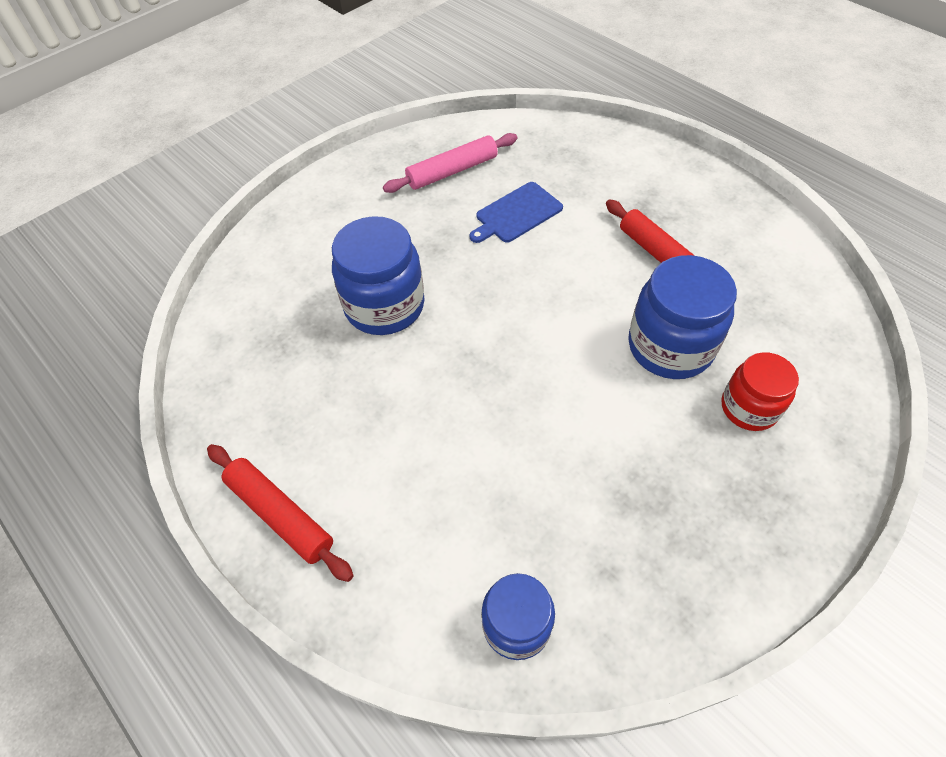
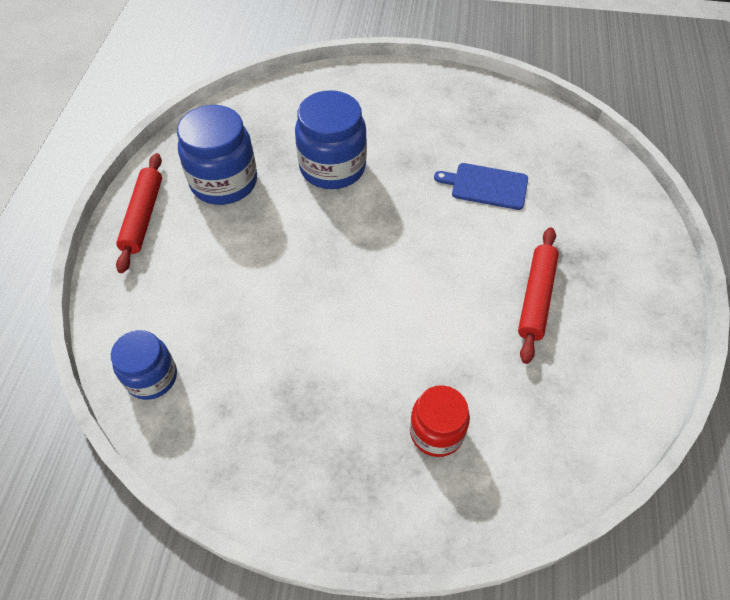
camera: 50 degrees right, 0 degrees up
(452, 171) = (489, 127): pink rolling pin -> none
(670, 347) = (449, 349): blue jar -> blue jar (224, 182)

